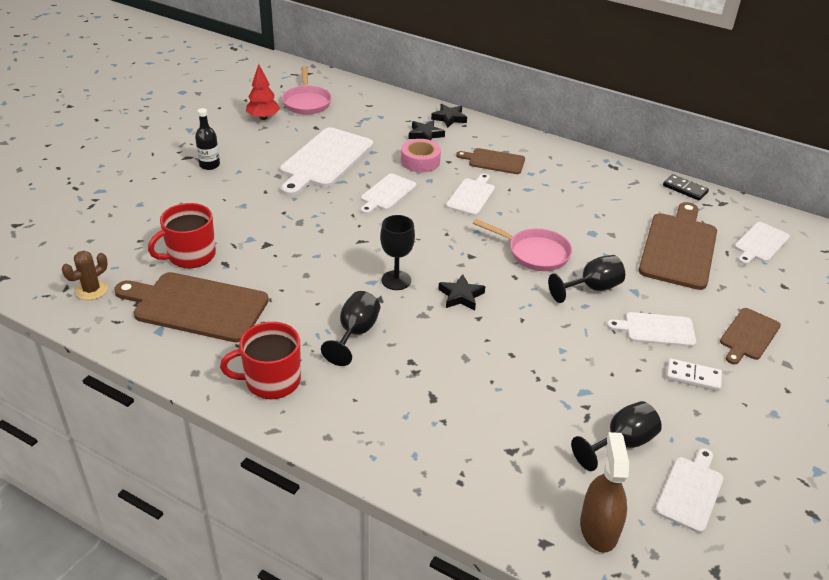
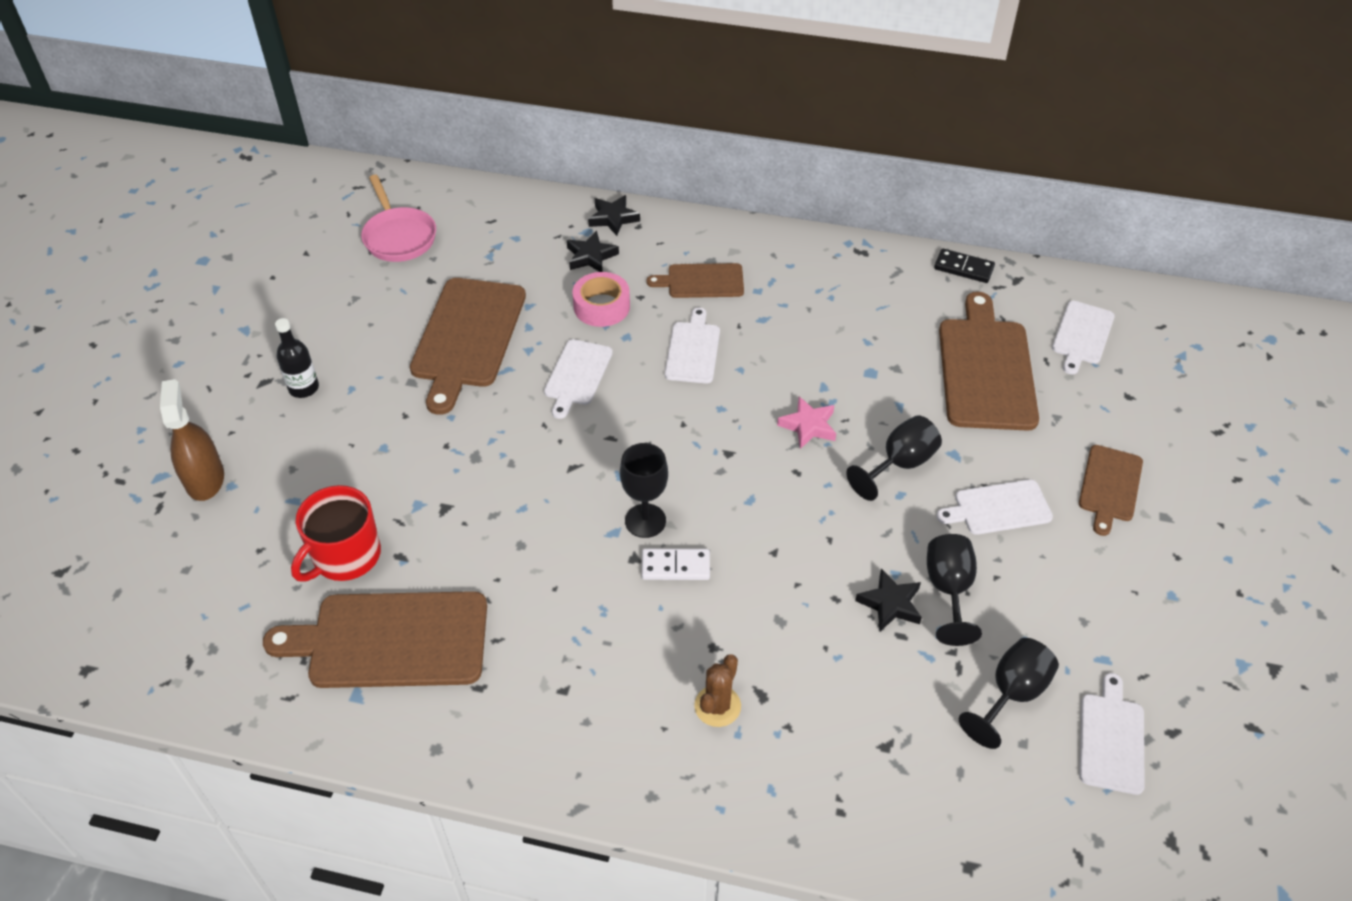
camera: 15 degrees left, 10 degrees up
(91, 290) = (229, 655): brown cactus -> brown cactus (717, 706)
(263, 118) = (346, 281): red tree -> none
(271, 381) = (544, 731): red mug -> none
(325, 160) = (467, 337): white cutting board -> brown cutting board
(355, 333) = (624, 623): black goblet -> black goblet (949, 590)
(461, 296) = (739, 523): black star -> black star (890, 604)
(534, 253) = (808, 426): pink pan -> pink star
(598, 528) = (1024, 825): brown spray bottle -> brown spray bottle (205, 479)
(693, 376) = (1064, 568): white domino -> white domino (675, 566)

